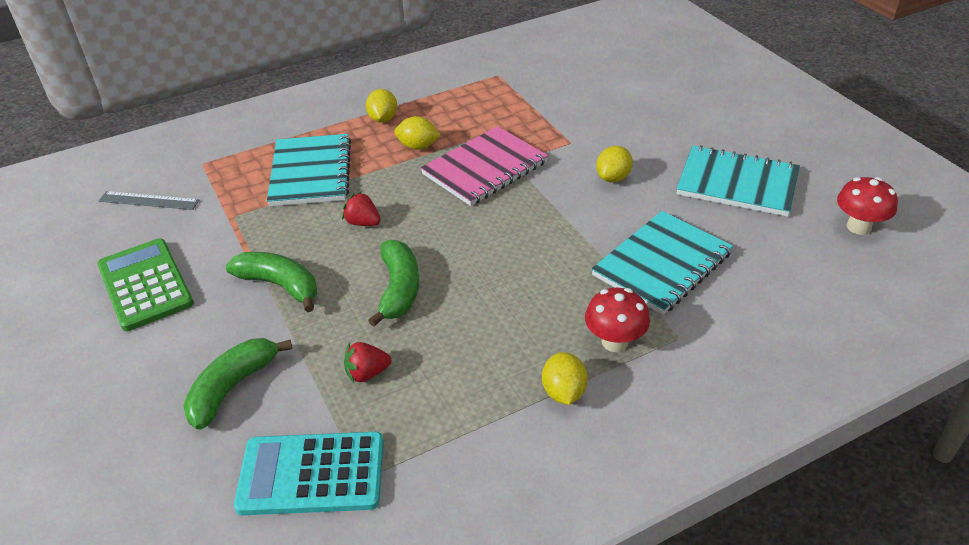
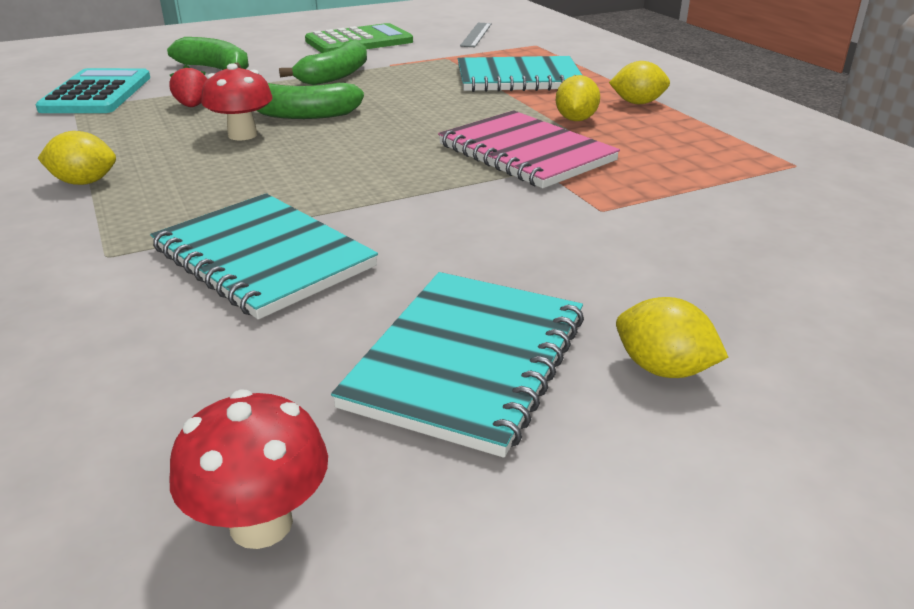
camera: 90 degrees right, 10 degrees down
(363, 223) = (422, 99): red strawberry -> none
(613, 178) = (497, 236): yellow lemon -> yellow lemon (663, 369)
(614, 342) = (135, 213): red mushroom -> red mushroom (242, 135)

